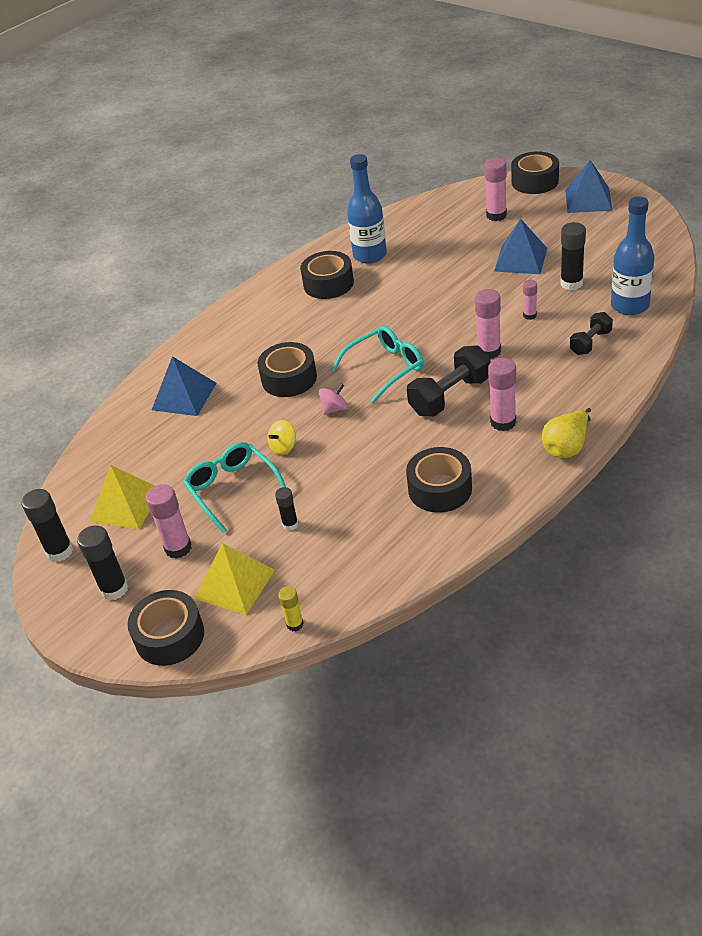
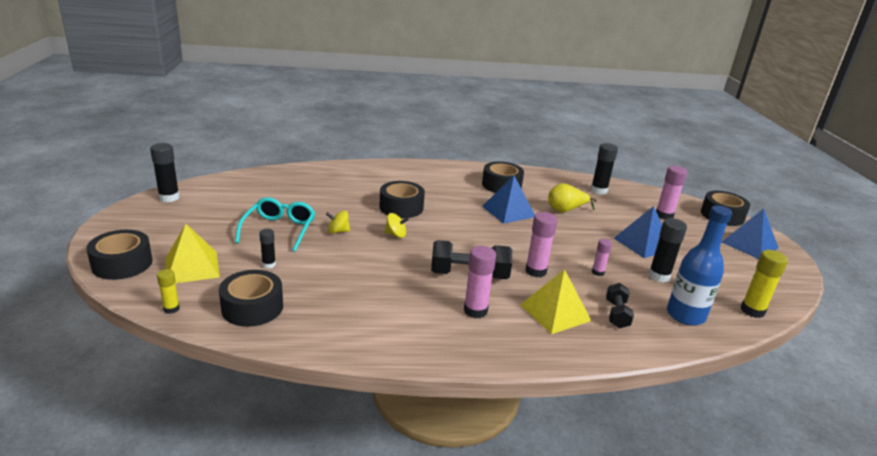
camera: 35 degrees right, 15 degrees down
(114, 589) = (151, 227): black glue stick -> black glue stick (598, 190)
(126, 505) = (228, 201): yellow pyramid -> yellow pyramid (555, 312)
(178, 548) = (207, 233): pink glue stick -> none
(184, 396) = (341, 181): blue pyramid -> blue pyramid (508, 211)
(334, 409) = (396, 235): pink spinning top -> yellow spinning top
(370, 255) = (548, 188): blue bottle -> none
(385, 368) = (459, 237): turquoise glasses -> none
(440, 489) = (371, 312): black tape -> black tape (252, 307)
(567, 447) = (491, 356): yellow pear -> yellow pear (565, 210)
(590, 342) = (616, 314): black dumbbell -> black dumbbell turned 75 degrees counterclockwise
(661, 266) = (752, 311): none -> yellow glue stick

